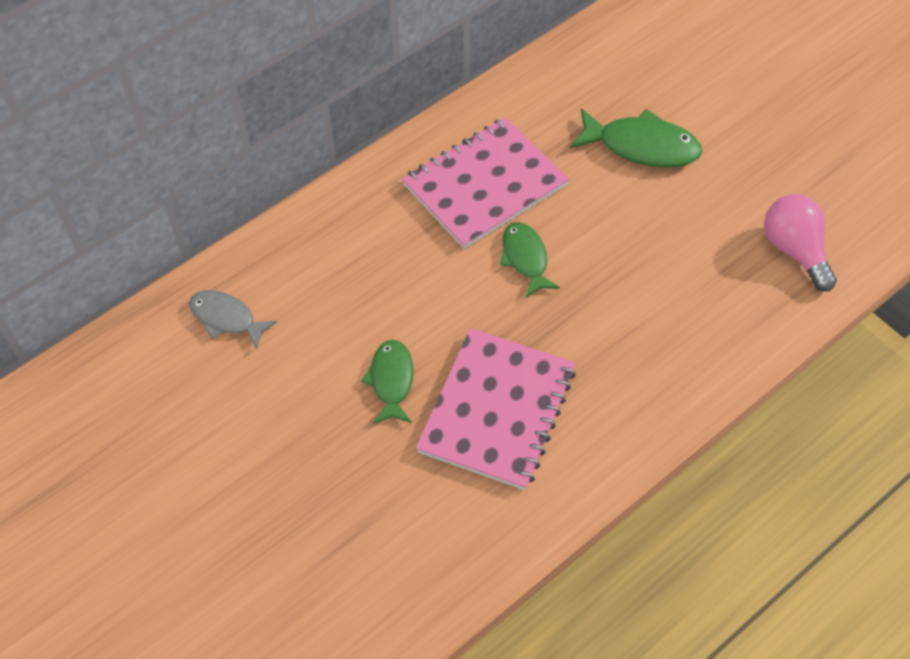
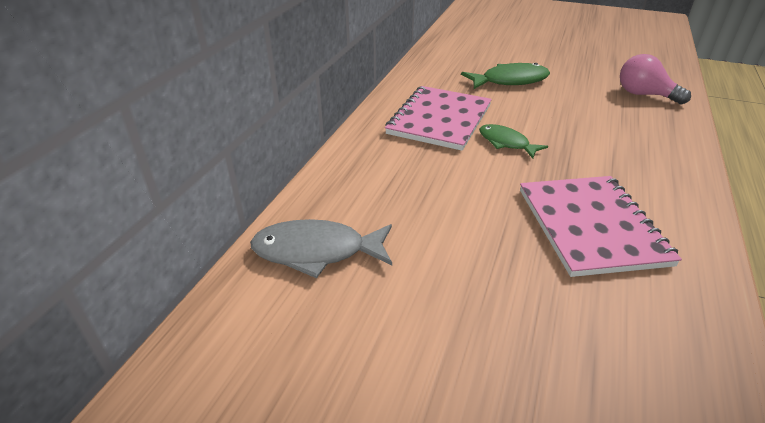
camera: 30 degrees left, 20 degrees down
(226, 318) = (316, 251): grey fish -> grey fish, size x1.53
(391, 381) = (495, 239): green fish -> none

